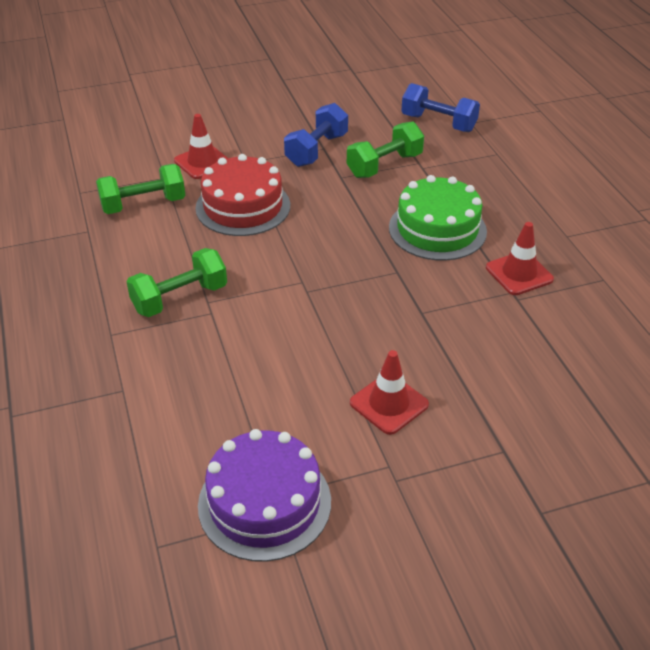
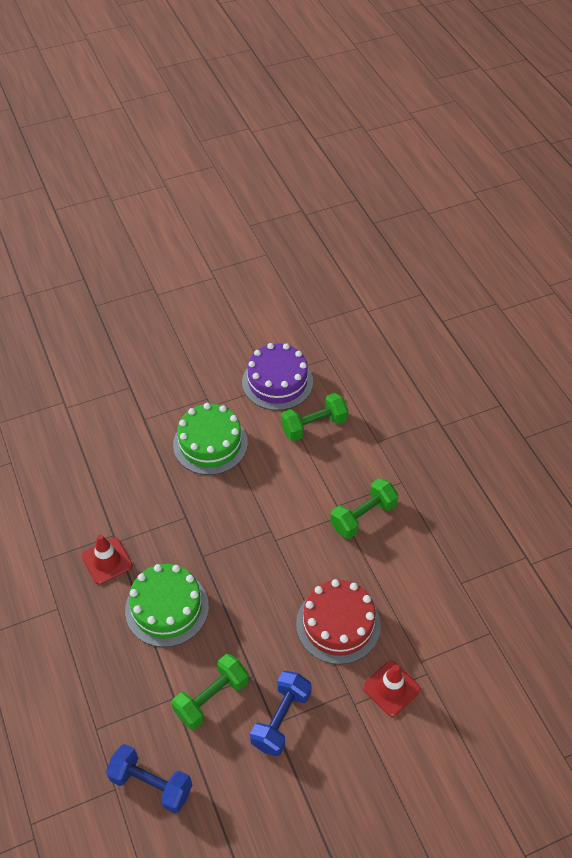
camera: 175 degrees right, 10 degrees up
(143, 205) = (426, 620): green dumbbell -> green dumbbell (314, 426)
(389, 404) = (210, 444): red traffic cone -> green cake

